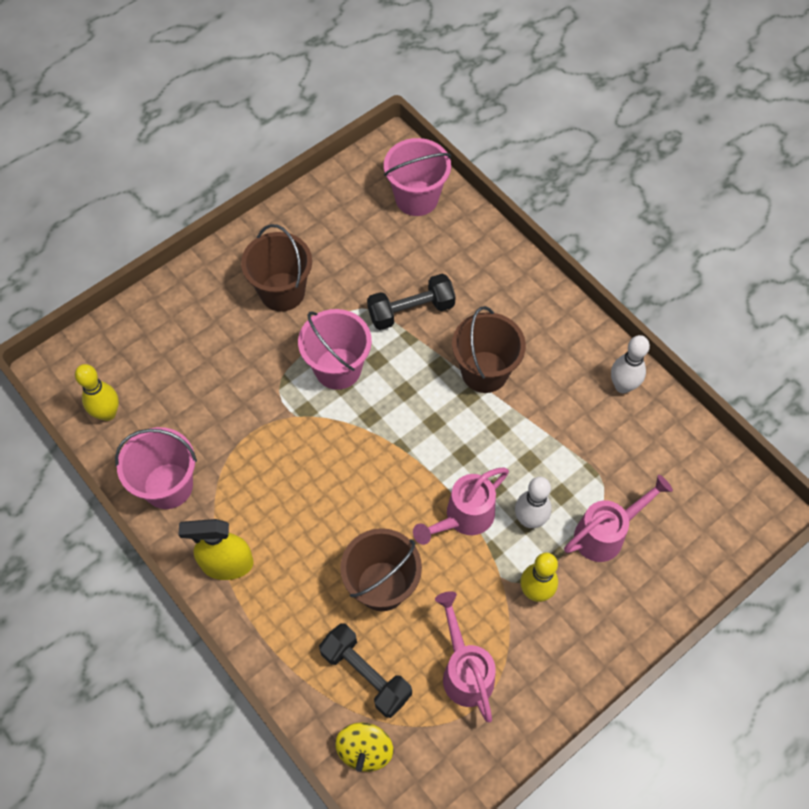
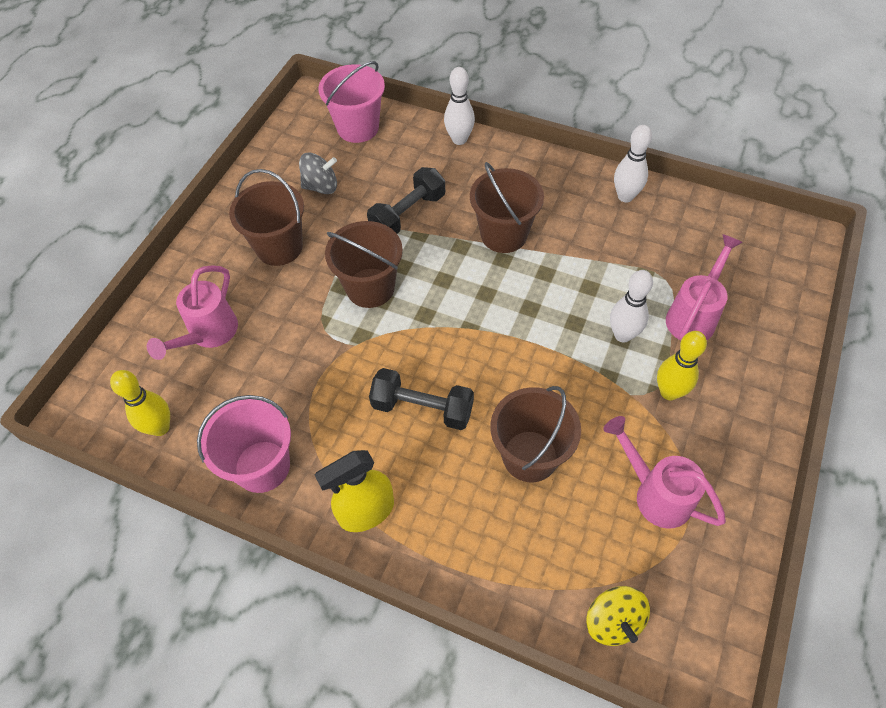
camera: 25 degrees left, 5 degrees down
(338, 368) = (370, 288): pink bucket -> brown bucket
(350, 246) = (321, 186): none -> grey spinning top
(366, 674) = (567, 546): black dumbbell -> black dumbbell (422, 408)
(463, 518) = (564, 361): pink watering can -> pink watering can (208, 335)
(503, 253) = (459, 139): none -> white bowling pin

